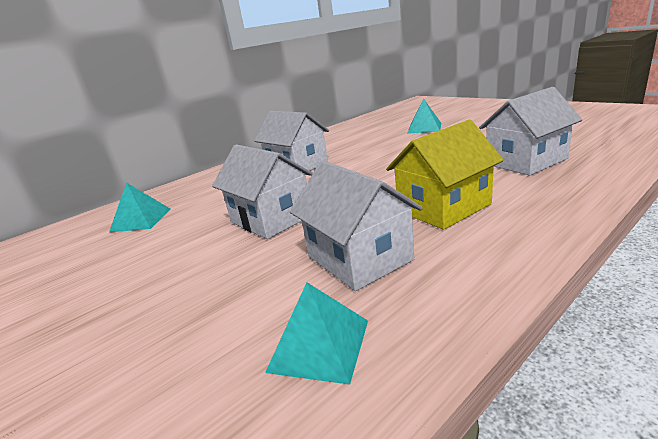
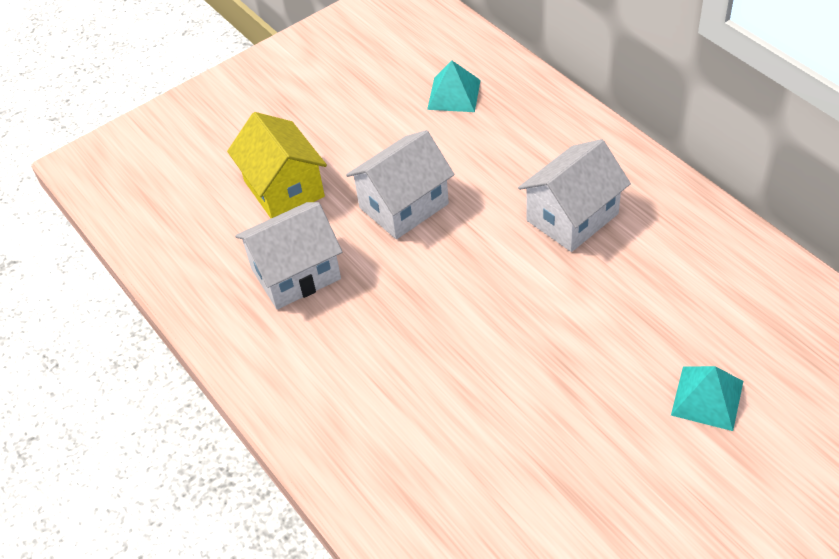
camera: 95 degrees right, 25 degrees up
(319, 345) = (206, 249): turquoise pyramid -> none
(443, 207) = (363, 350): yellow house -> yellow house (284, 189)
(525, 161) = (460, 470): white house -> none

